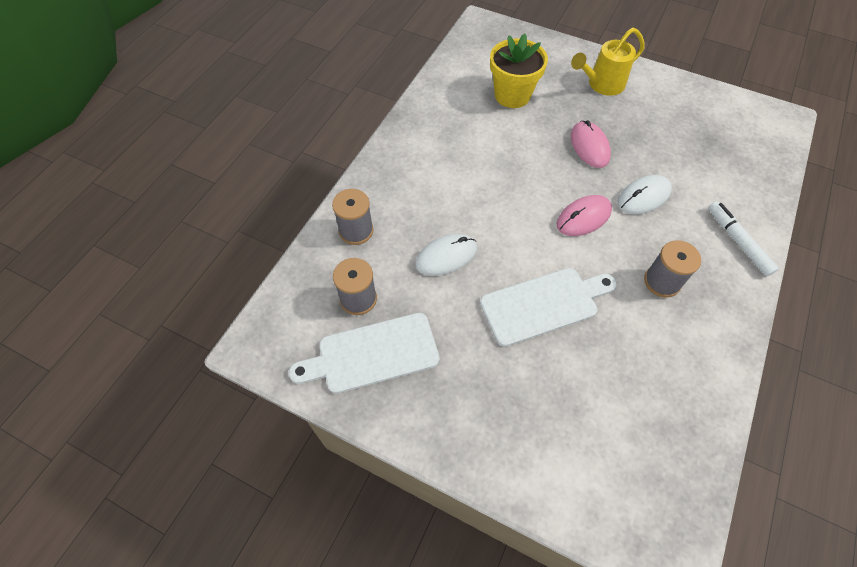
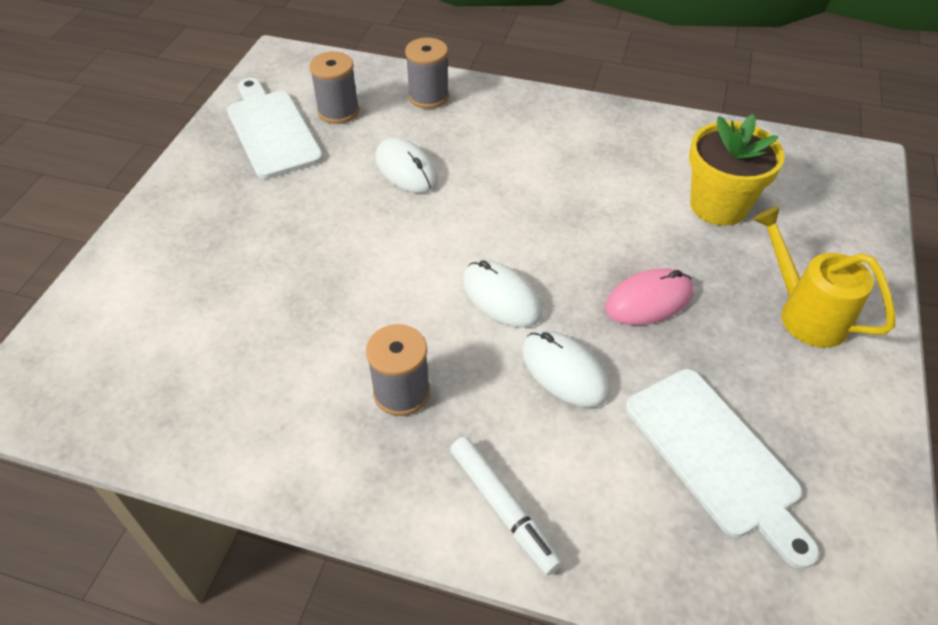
camera: 80 degrees right, 10 degrees down
(543, 304) = (347, 261): white cutting board -> white cutting board (716, 457)
(583, 217) = (501, 297): pink mouse -> white mouse
(738, 241) = (503, 508): white marker -> white marker turned 90 degrees clockwise

